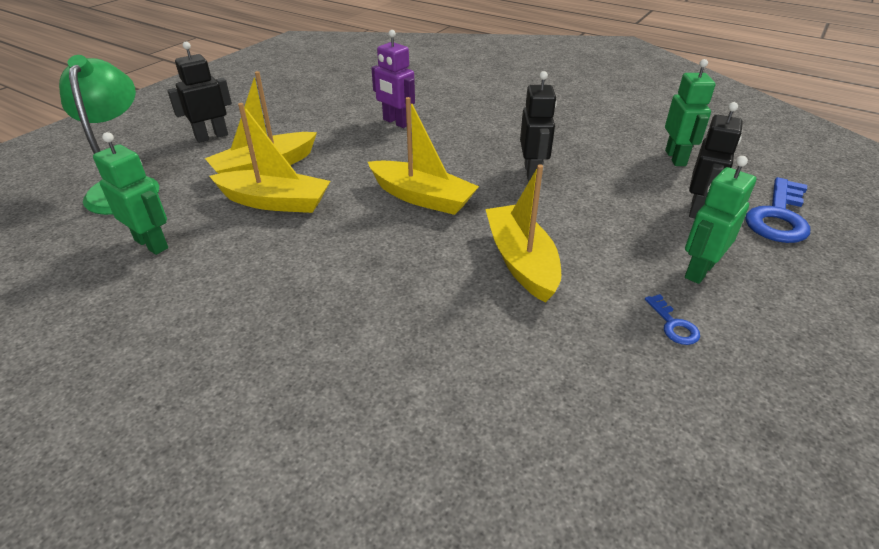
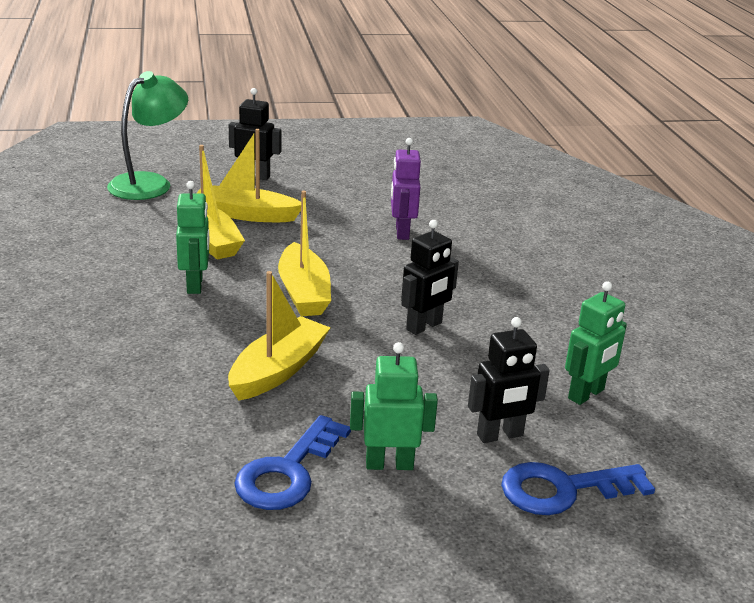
camera: 45 degrees right, 10 degrees down
(152, 244) = (103, 224): green robot -> green robot (195, 285)
(673, 324) = (288, 472): blue key -> blue key, size x2.11

